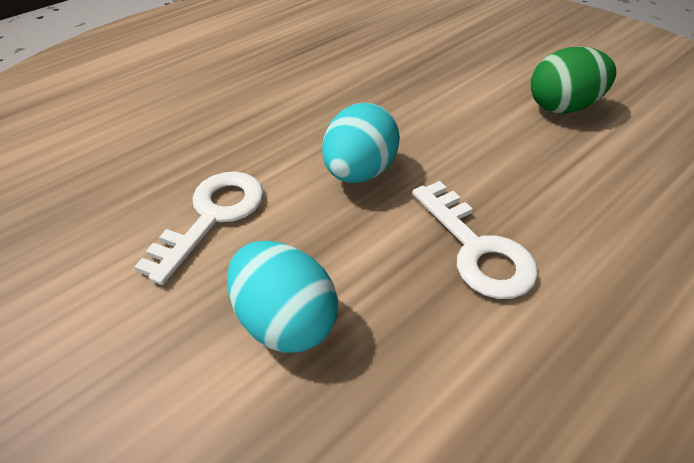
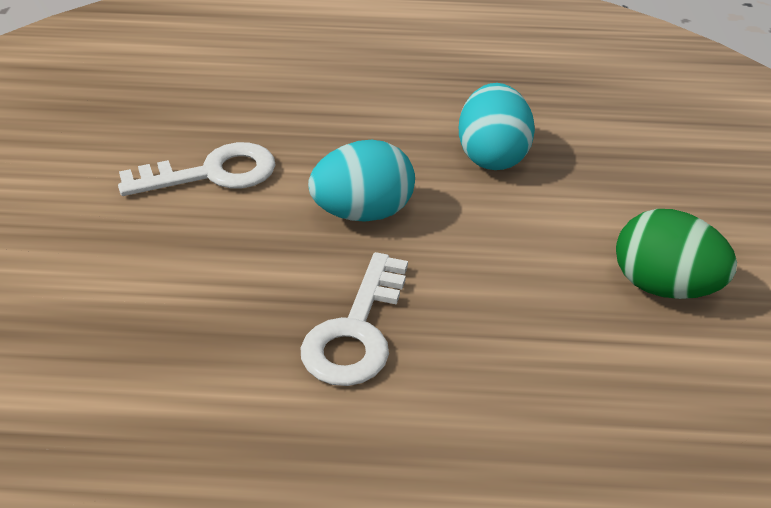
camera: 45 degrees right, 5 degrees down
(285, 321) = (156, 272): turquoise egg -> turquoise egg (492, 156)

